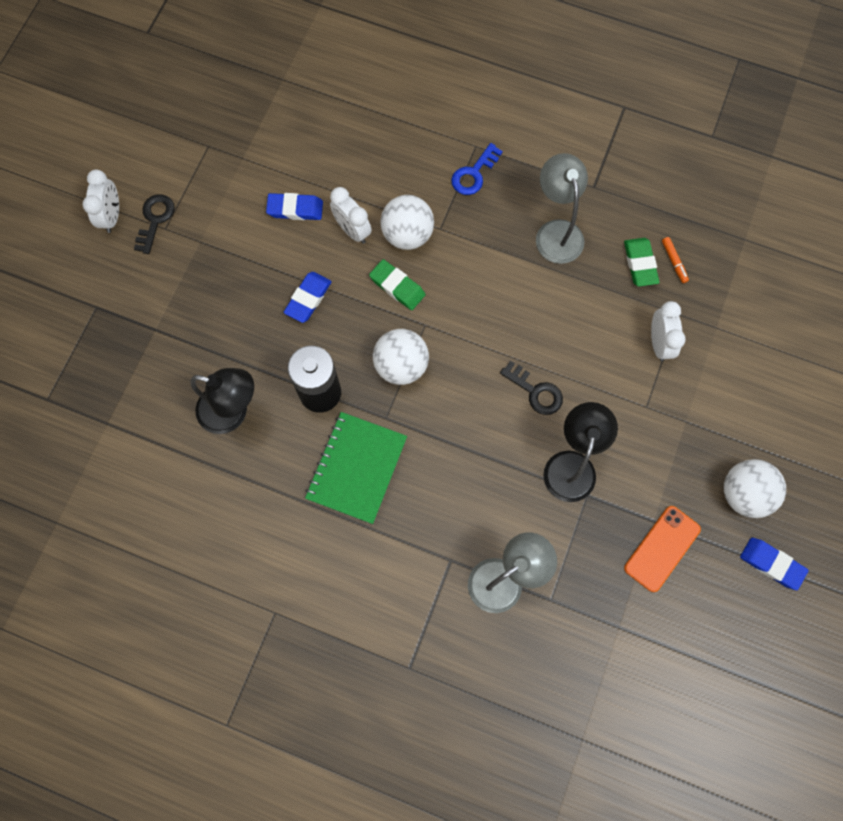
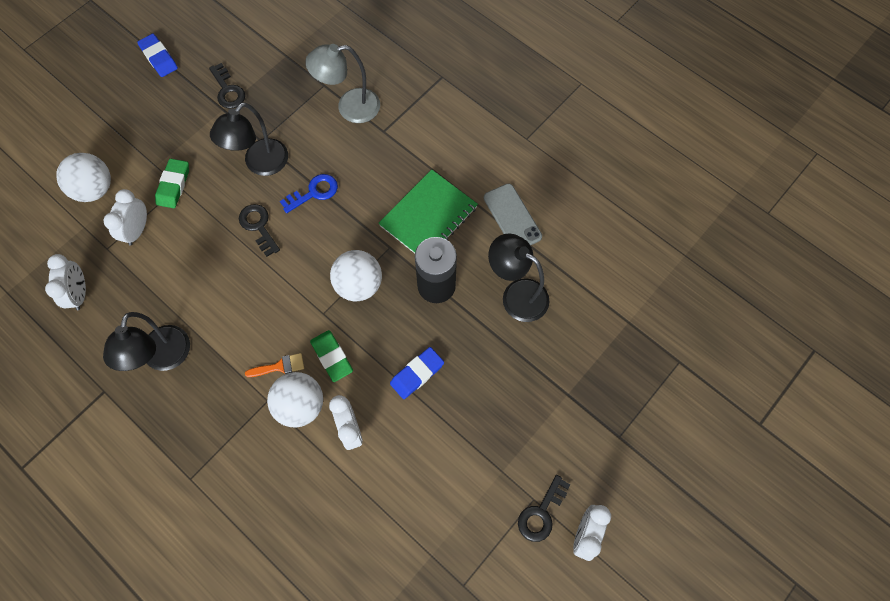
camera: 160 degrees left, 5 degrees down
(262, 500) = (512, 217): none -> grey phone
(295, 209) = (397, 473): blue eraser -> none
(443, 261) = (279, 366): none -> orange brush
(473, 174) = (207, 447): blue key -> blue key (314, 192)
(556, 232) = (164, 358): grey lamp -> black lamp
(640, 264) = (109, 302): green eraser -> green eraser (173, 185)
(662, 548) = (228, 90): orange phone -> black key
(674, 262) = (80, 293): orange marker -> white clock
(744, 493) = (147, 105): white ball -> white ball (94, 189)

